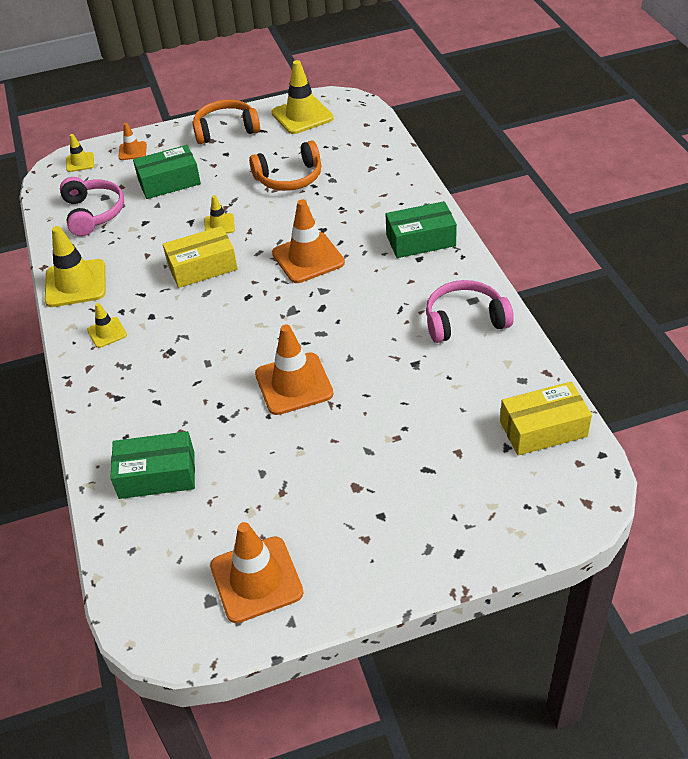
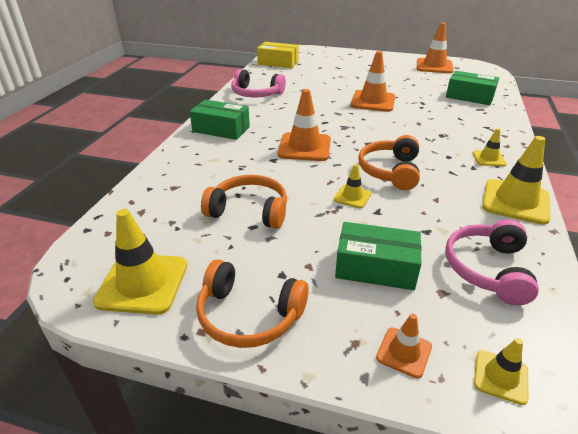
camera: 150 degrees left, 10 degrees down
(202, 267) = (390, 171): yellow box -> orange headphones

